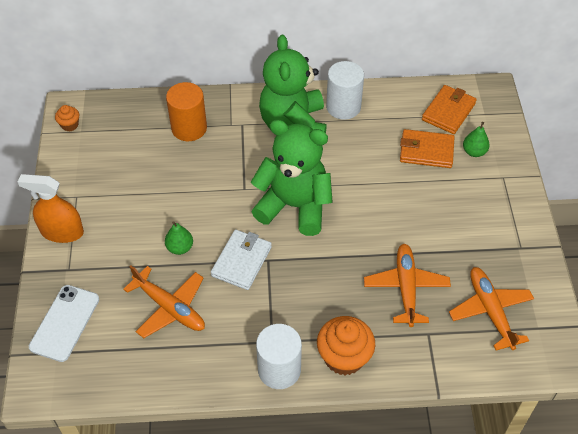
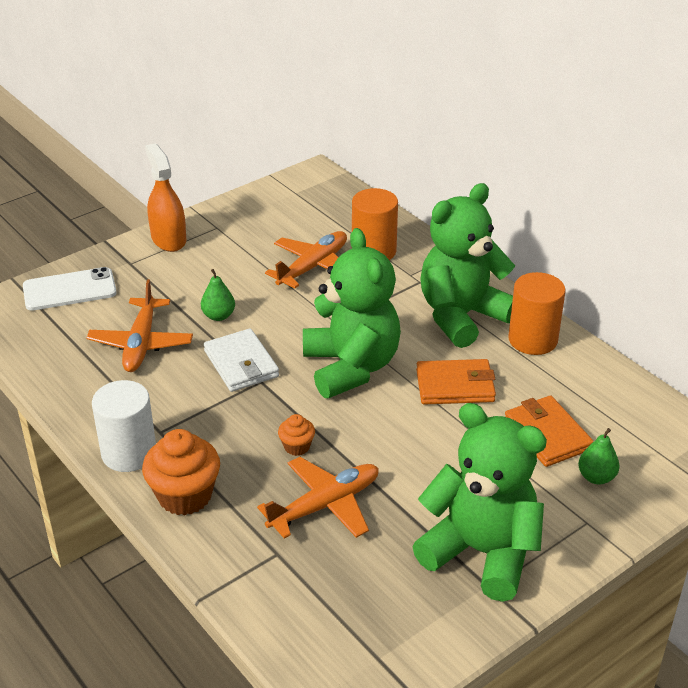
camera: 55 degrees right, 15 degrees down
(70, 125) = (295, 183): orange cupcake -> orange cupcake (297, 446)
(241, 261) = (241, 364): white wallet -> white wallet turned 75 degrees clockwise
(343, 107) = (532, 339): white cylinder -> orange cylinder
(448, 112) = (633, 427): orange wallet -> orange wallet (455, 386)
(490, 311) = (361, 598): orange plane -> orange plane (313, 267)
(493, 236) = (481, 552): none -> green teddy bear

